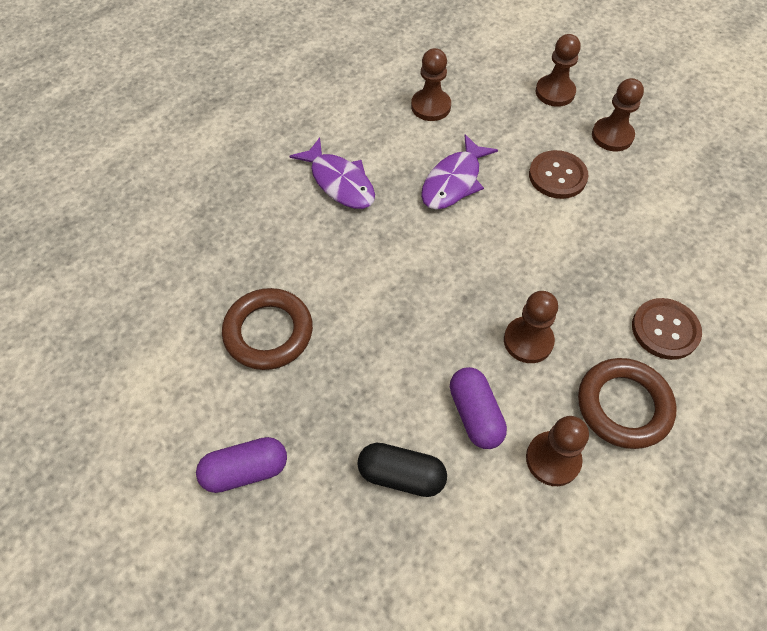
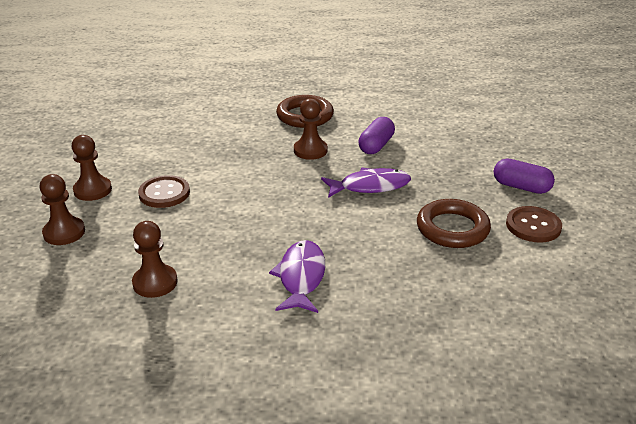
camera: 135 degrees left, 25 degrees down
(401, 475) = (439, 148): black capsule -> none
(454, 181) = (227, 229): purple fish -> purple fish (370, 186)
(553, 459) = (362, 120): brown pawn -> none
(665, 330) = (241, 121): brown button -> brown button (533, 226)

